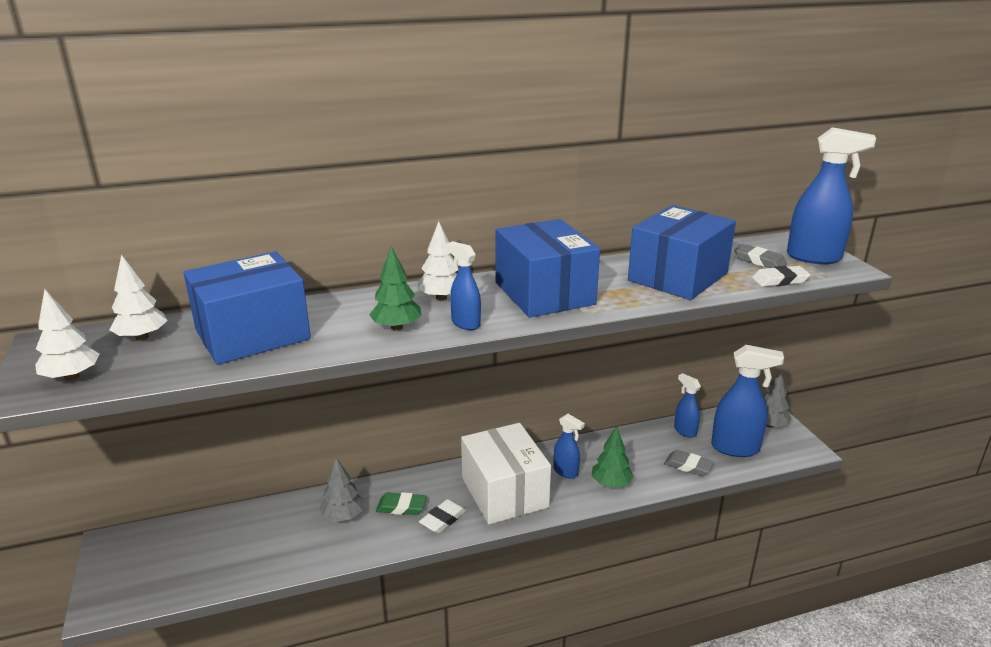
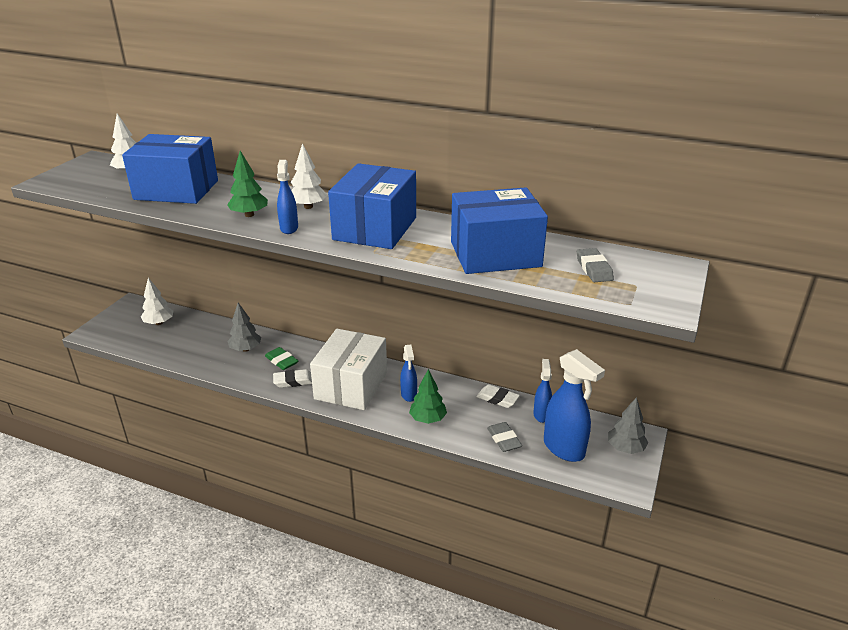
camera: 40 degrees right, 5 degrees up
(72, 377) = (72, 181): white tree -> white tree (159, 323)
(780, 280) = (575, 290): white eraser -> white eraser (497, 399)
(814, 257) = (654, 285): blue spray bottle -> none

